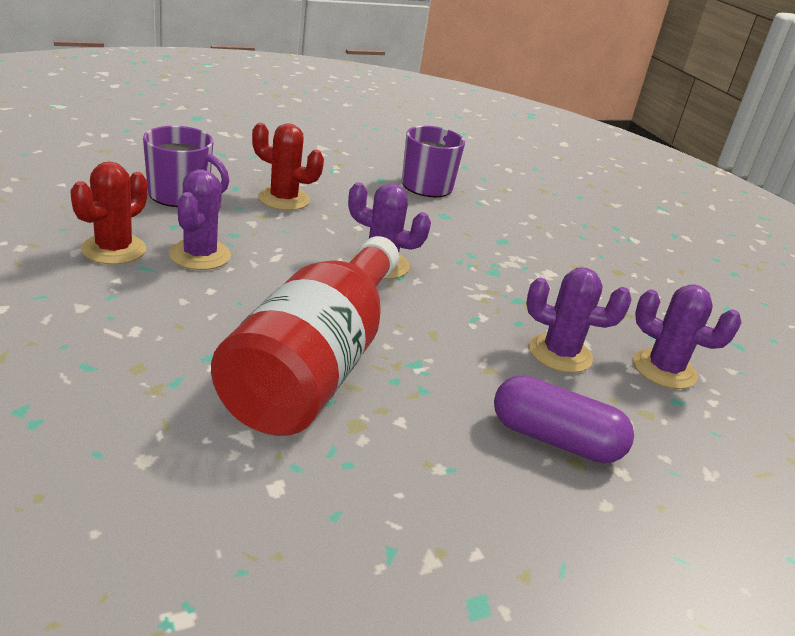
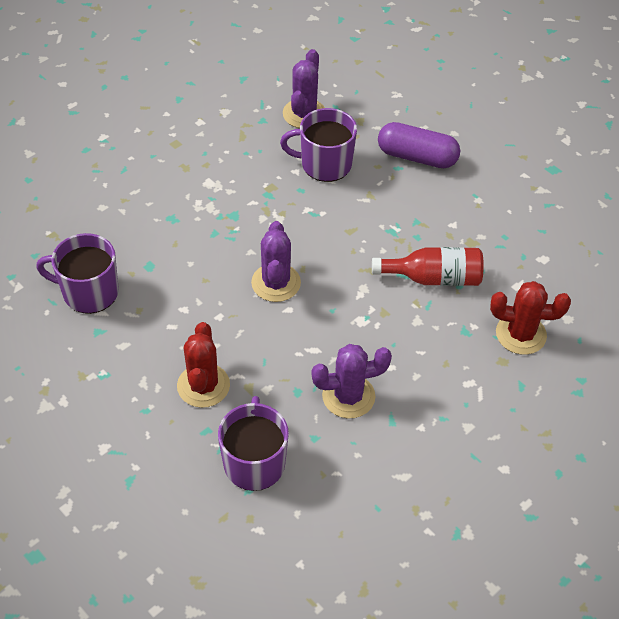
camera: 105 degrees left, 20 degrees up
(114, 249) = (382, 453): red cactus -> red cactus (521, 334)
(314, 366) = (433, 278): red bottle -> red bottle, size x0.53
(555, 439) = (417, 157): purple capsule -> purple capsule turned 75 degrees counterclockwise
(560, 353) = (324, 164): purple cactus -> purple mug

